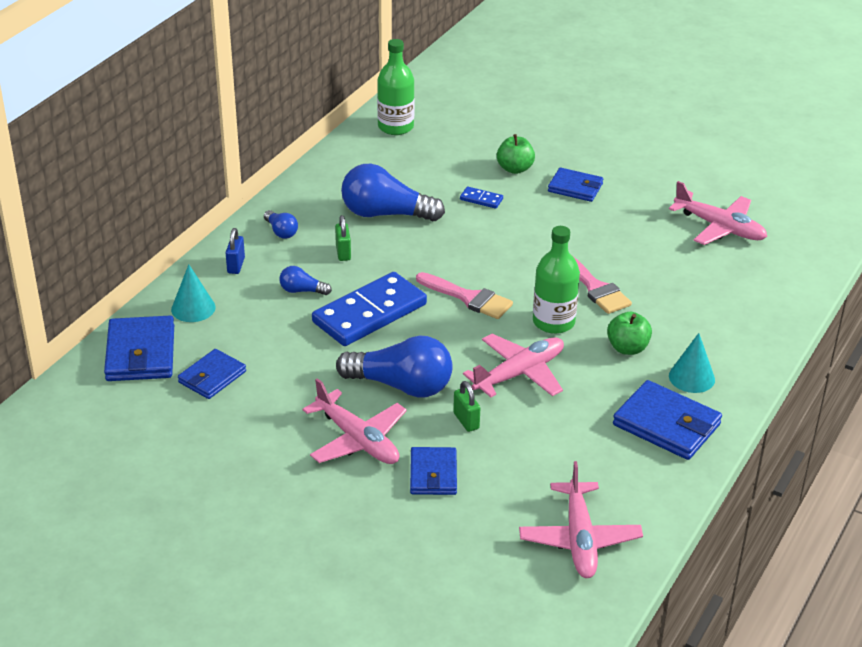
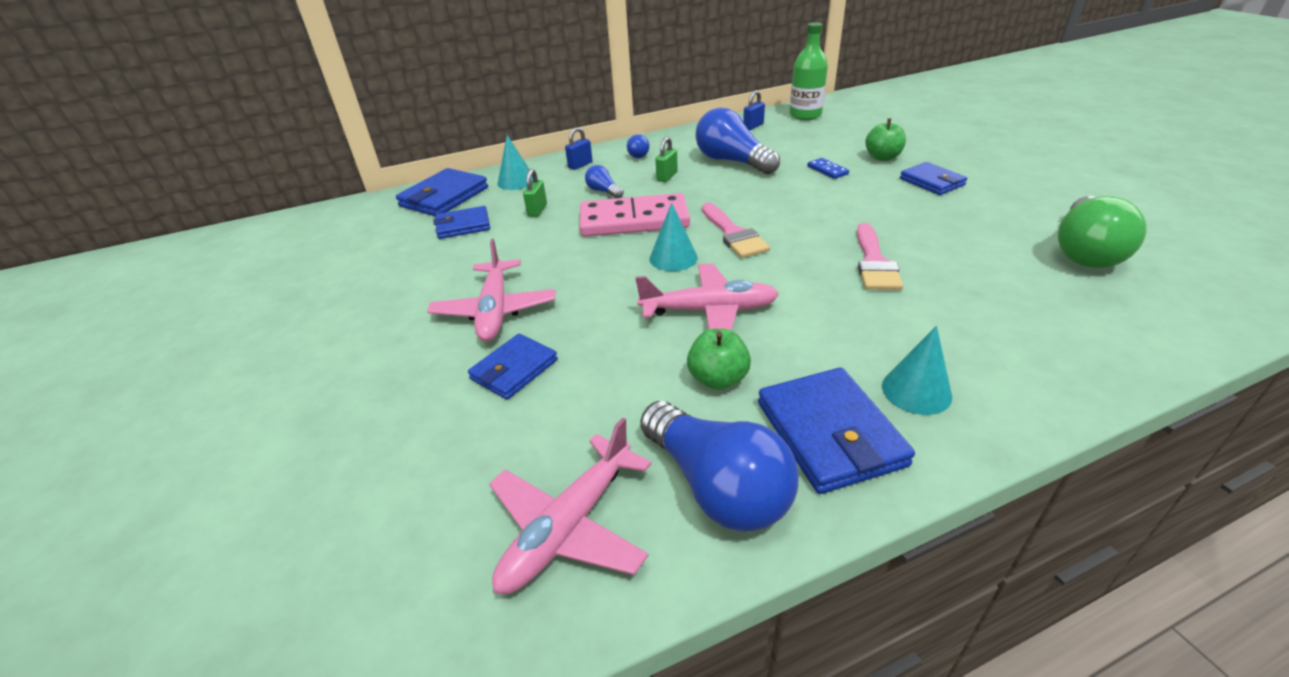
camera: 40 degrees right, 0 degrees up
(358, 158) = (753, 126): none -> blue padlock
(370, 313) = (634, 220): blue domino -> pink domino
(401, 386) = (588, 281): blue light bulb -> blue light bulb (717, 486)
(444, 339) = (673, 258): none -> turquoise cone
(466, 421) = (606, 333): green padlock -> green padlock (537, 210)
(553, 322) = (796, 278): green bottle -> none
(627, 348) = (858, 329): green apple -> green apple (718, 379)
(719, 227) = (1085, 251): pink plane -> green light bulb

